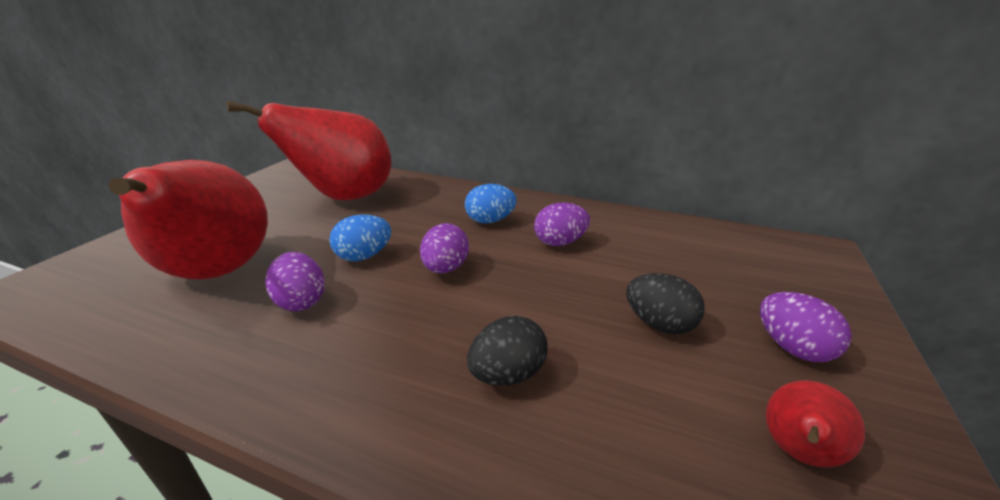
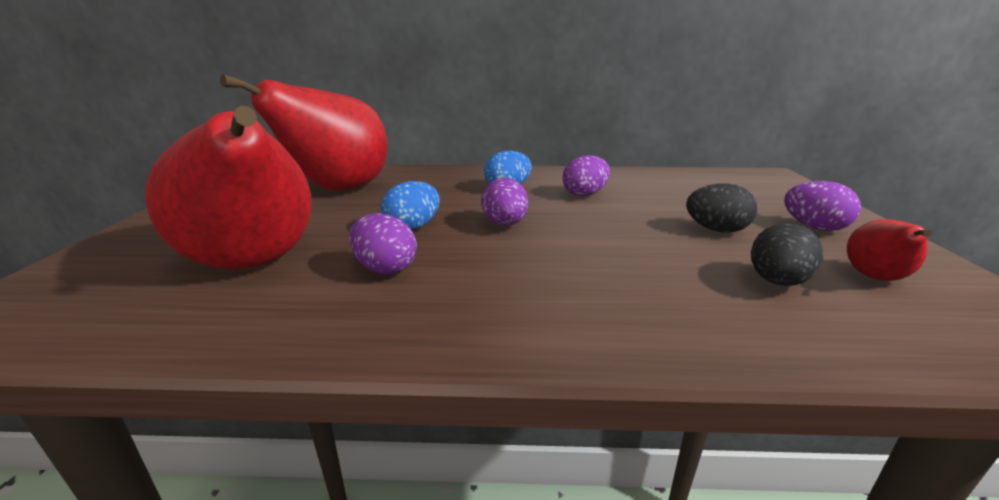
camera: 20 degrees left, 5 degrees down
(507, 374) = (639, 279): black egg -> black egg (777, 282)

